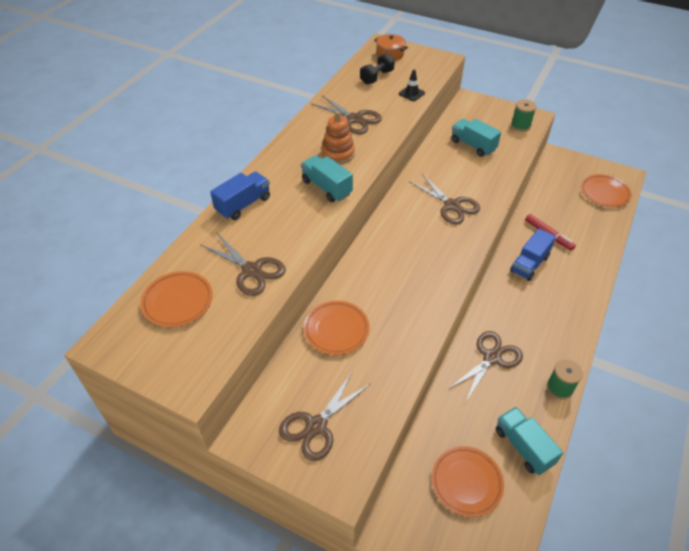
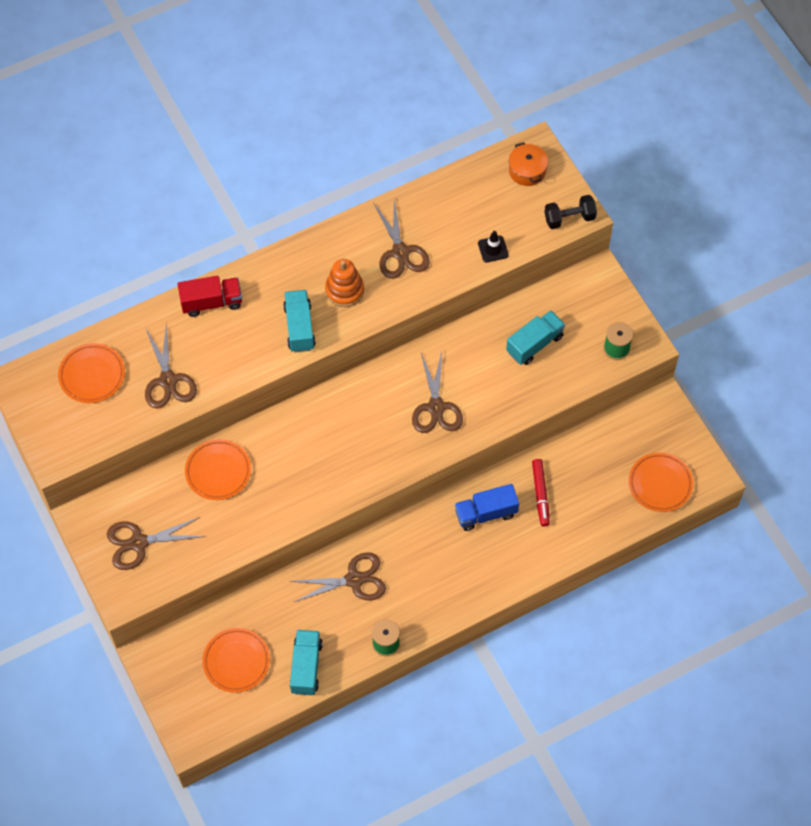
camera: 35 degrees right, 15 degrees up
(243, 204) = (211, 302): blue truck -> red truck
(376, 77) = (478, 201): black dumbbell -> black dumbbell (569, 218)
(473, 145) = (534, 344): turquoise truck -> turquoise truck turned 60 degrees clockwise

